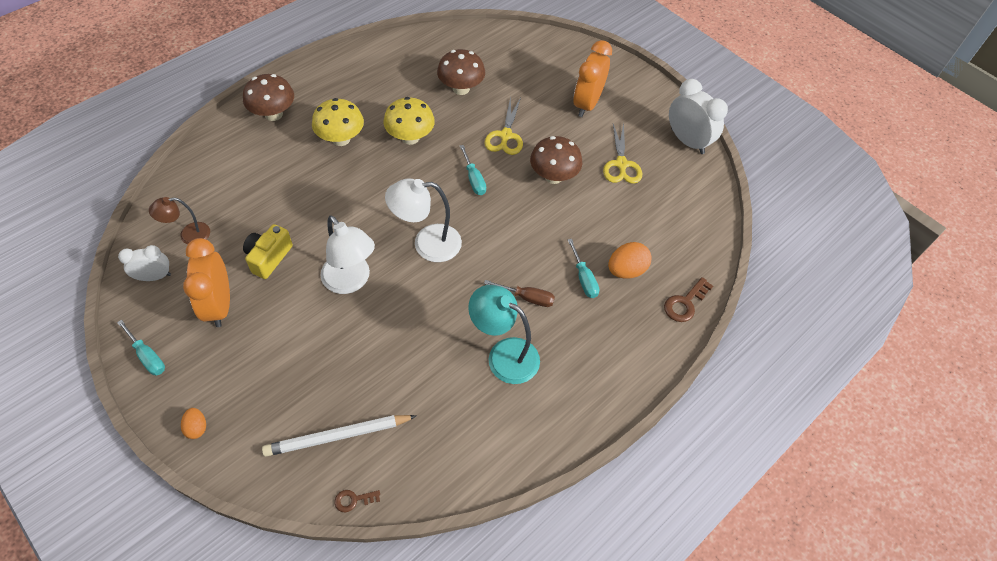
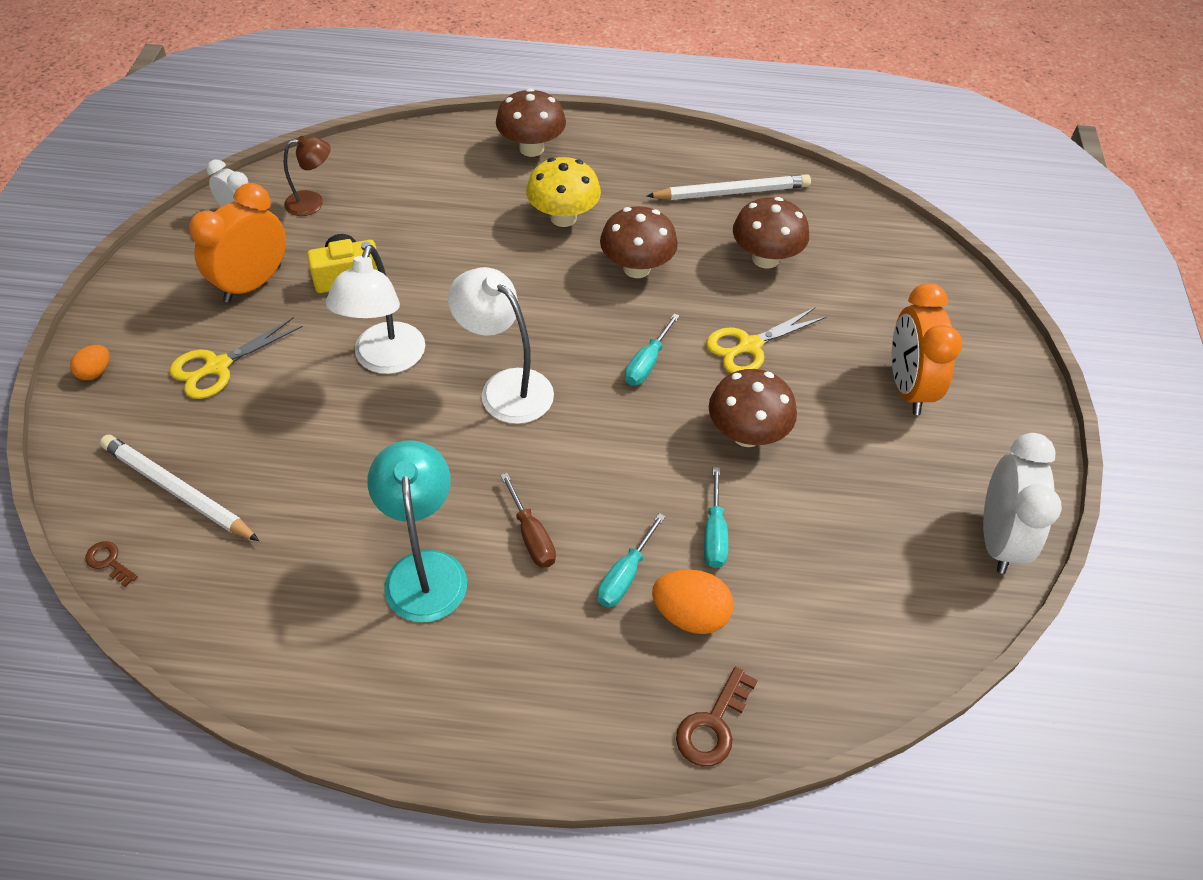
camera: 50 degrees right, 5 degrees down
(147, 356) = (146, 278): turquoise screwdriver -> turquoise screwdriver (714, 533)
(188, 235) = (312, 202): brown lamp -> brown lamp turned 135 degrees clockwise
(405, 66) = (732, 192): none -> white pencil
(410, 137) = (636, 268): yellow mushroom -> brown mushroom
(587, 104) = (907, 388): orange clock -> orange clock turned 75 degrees counterclockwise
(621, 164) = (858, 491): yellow scissors -> yellow scissors (218, 366)
(685, 303) = (713, 725): brown key -> brown key turned 60 degrees counterclockwise

